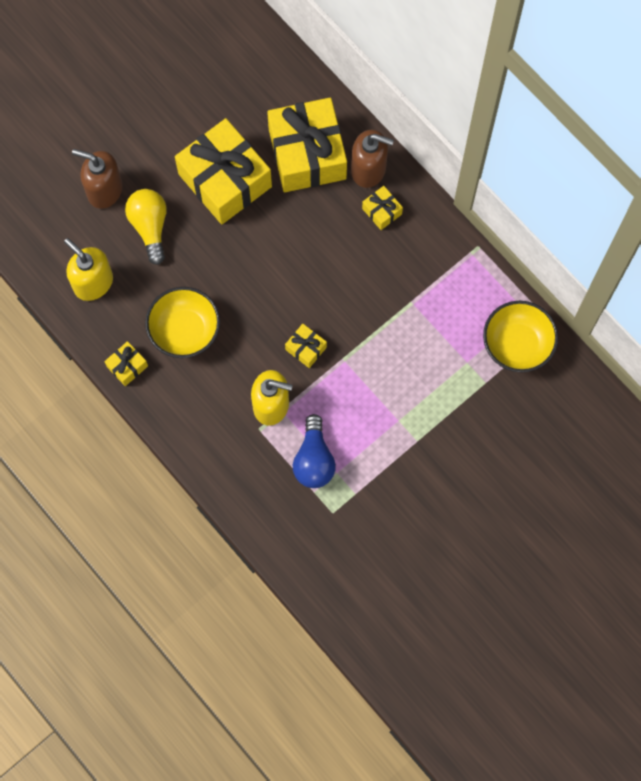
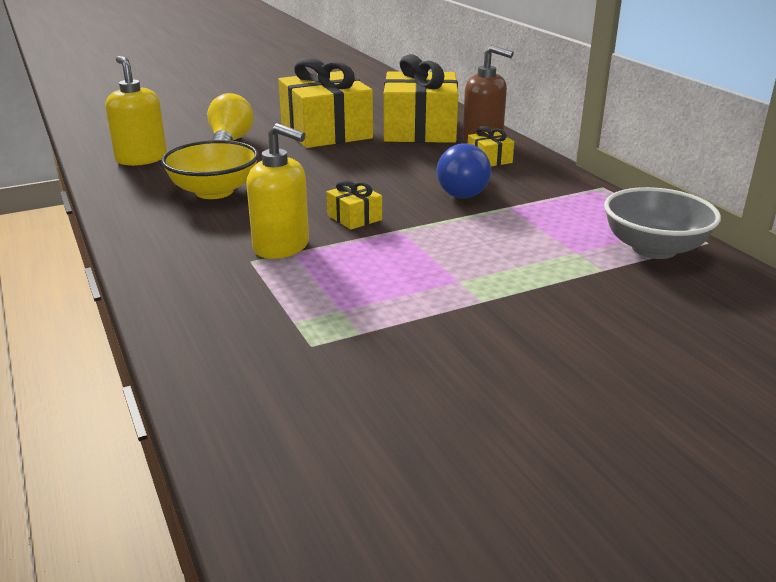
camera: 15 degrees right, 45 degrees down
(104, 190) = (202, 124): brown soap dispenser -> none
(127, 366) = (125, 202): yellow gift -> none
(314, 460) = (312, 294): blue light bulb -> blue light bulb (464, 190)
(517, 344) = (654, 249): yellow bowl -> grey bowl

